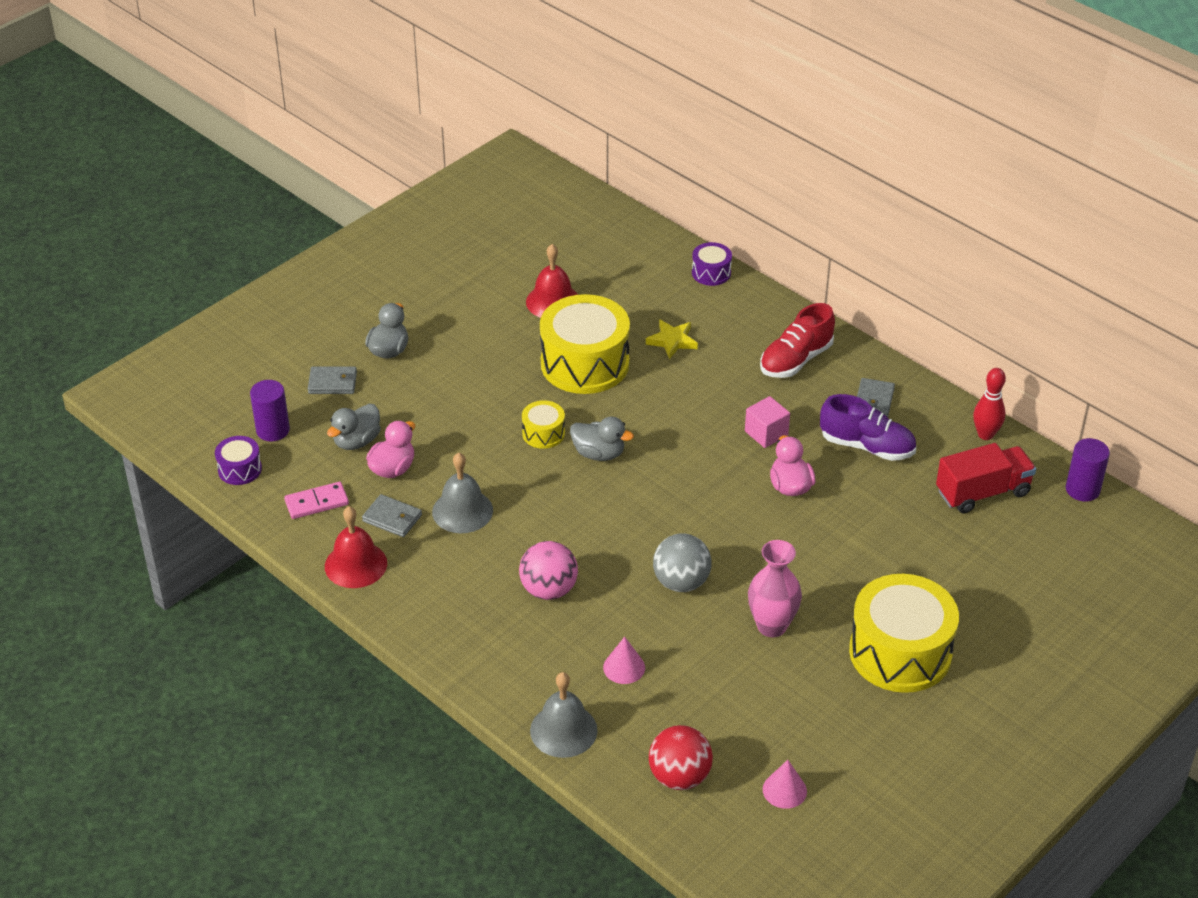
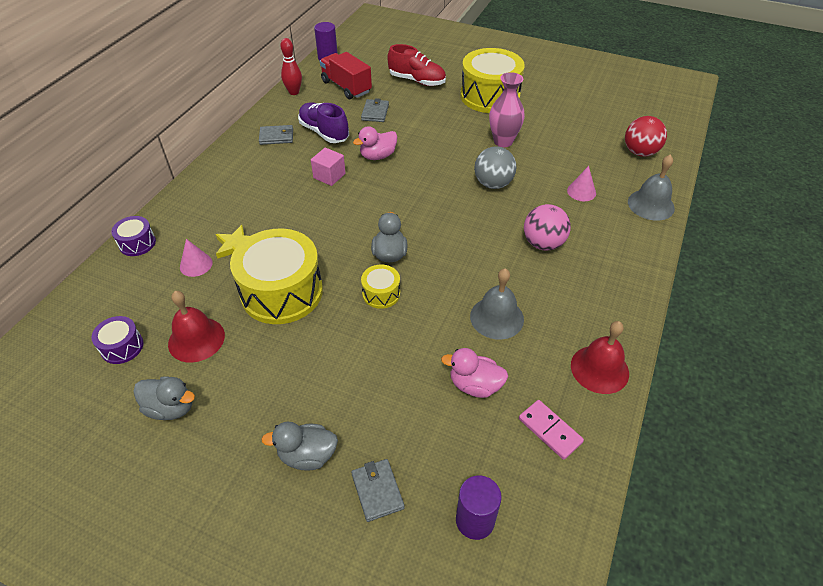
camera: 110 degrees left, 5 degrees up
(240, 469) = (547, 527): purple drum -> purple drum (122, 347)
(357, 441) = (454, 430): grey duck -> grey duck (171, 408)
(392, 518) = (533, 363): grey wallet -> grey wallet (375, 112)
(784, 790) = (614, 116): pink cone -> pink cone (196, 264)
(796, 360) = (243, 177): red shoe -> red shoe (417, 81)
(867, 446) = (324, 132): purple shoe -> purple shoe turned 45 degrees counterclockwise

